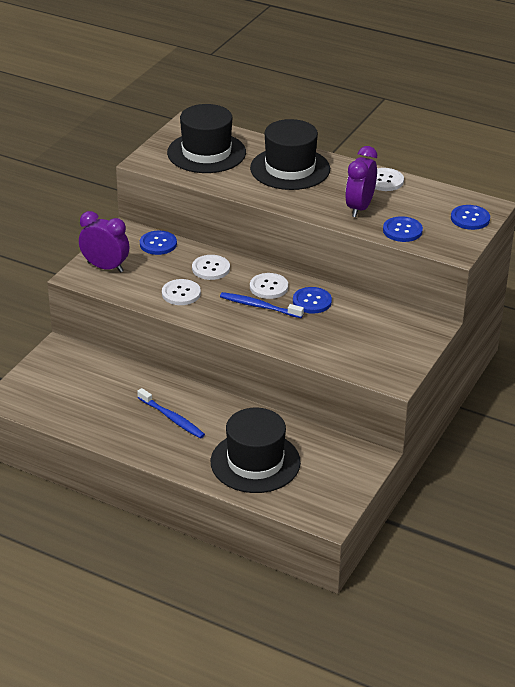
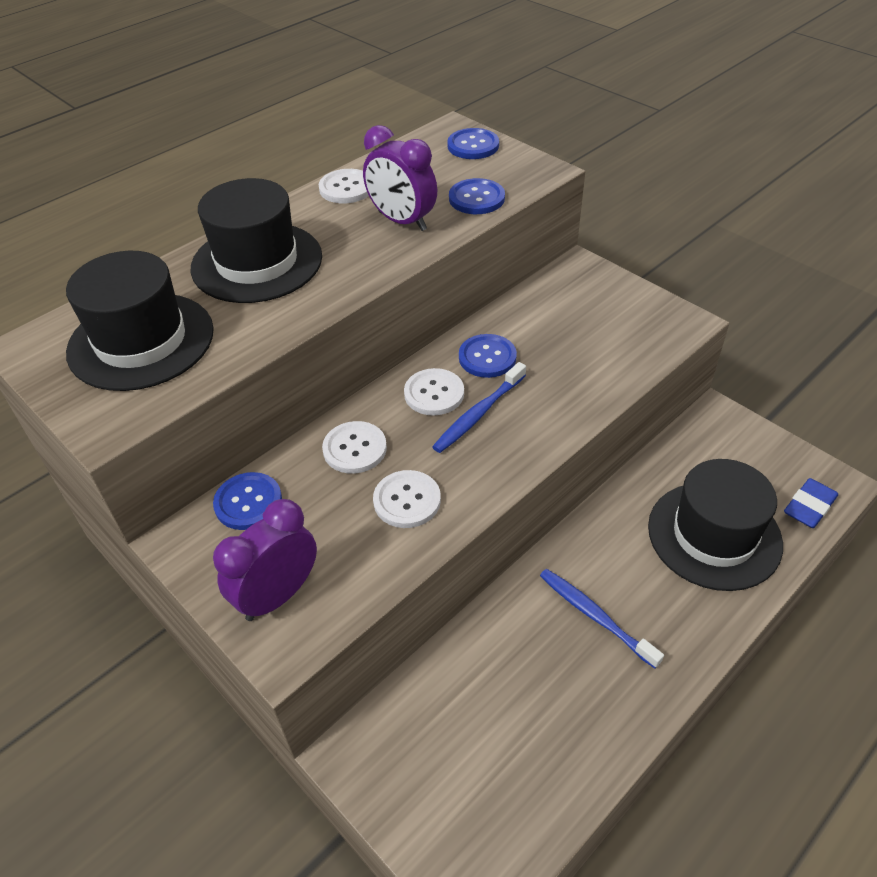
camera: 70 degrees left, 10 degrees up
(172, 418) = (595, 616): blue toothbrush -> blue toothbrush turned 105 degrees counterclockwise
(300, 505) = (809, 506): none -> blue eraser

